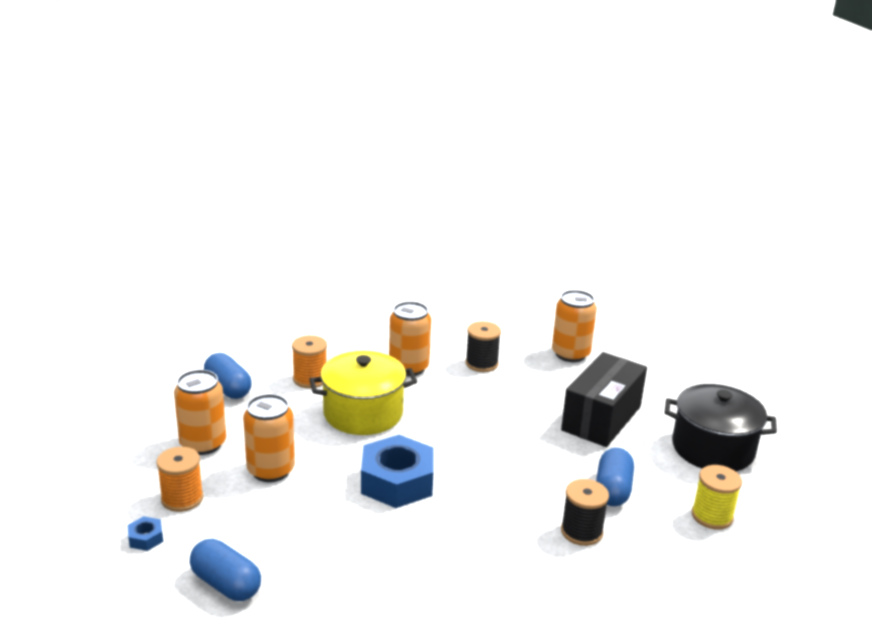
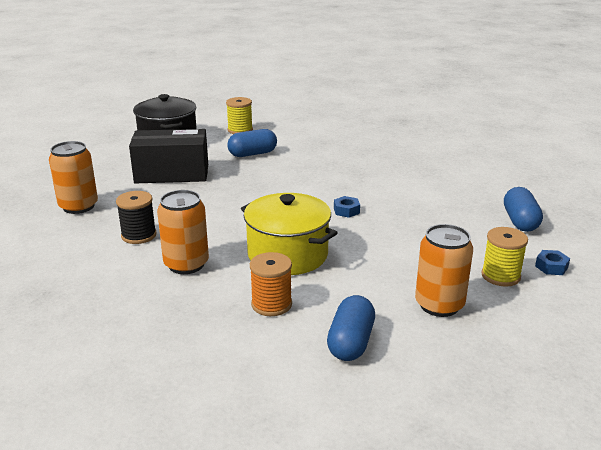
camera: 125 degrees left, 0 degrees up
(182, 498) = (500, 276): orange spool -> yellow spool
(271, 470) = (413, 258): orange can -> none
(397, 481) = (346, 211): blue nut -> blue nut, size x0.42
(581, 532) = (304, 152): black spool -> none

